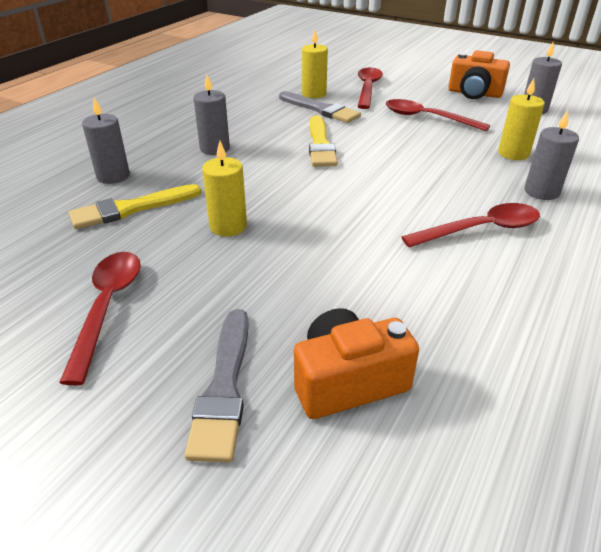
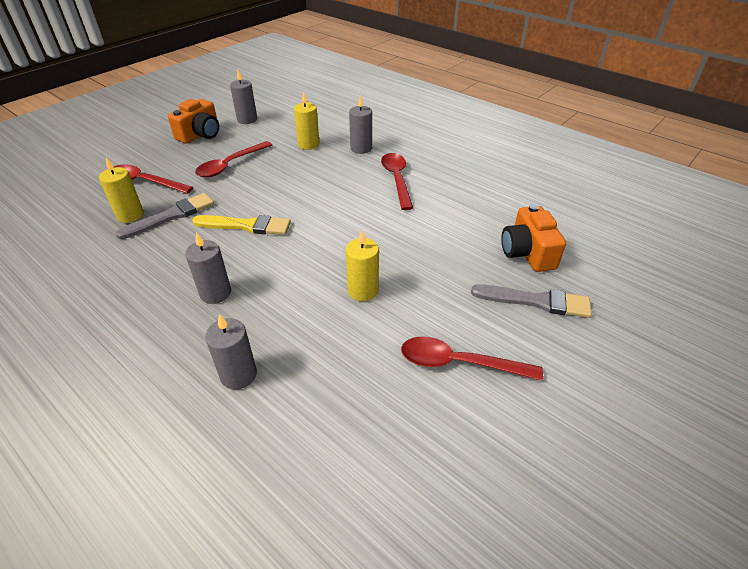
camera: 80 degrees left, 5 degrees up
(131, 209) = (313, 355): yellow brush -> none

